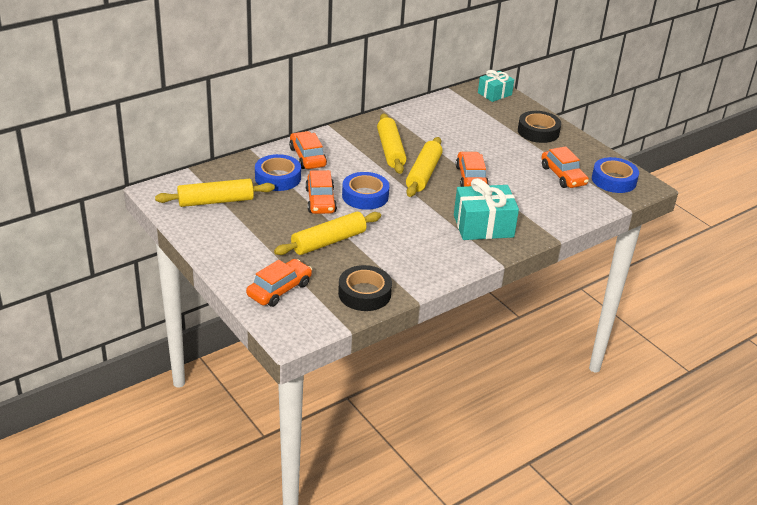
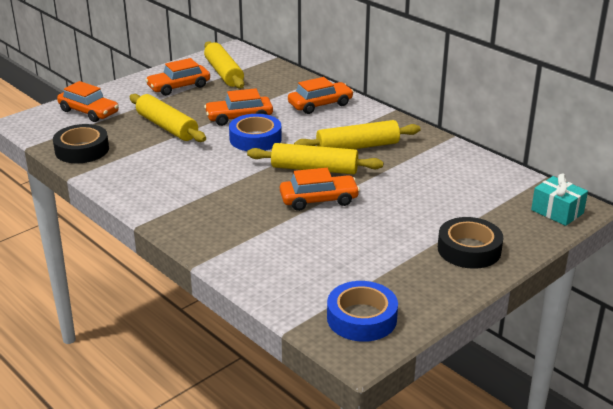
camera: 85 degrees right, 5 degrees down
(278, 178) = (274, 94): blue tape -> none
(483, 226) = (213, 211): turquoise gift -> none
(563, 176) = (354, 271): orange car -> orange car (179, 87)

